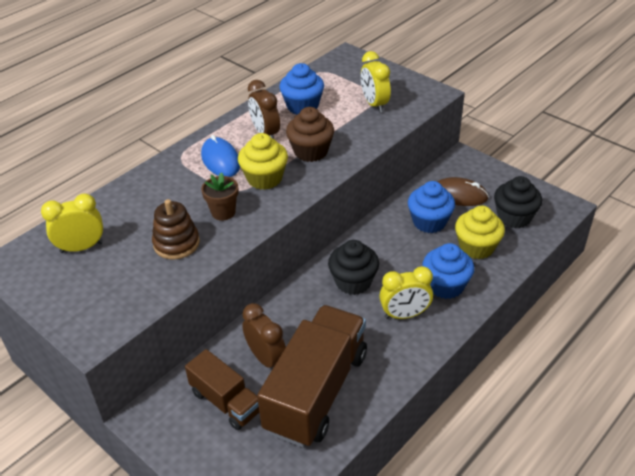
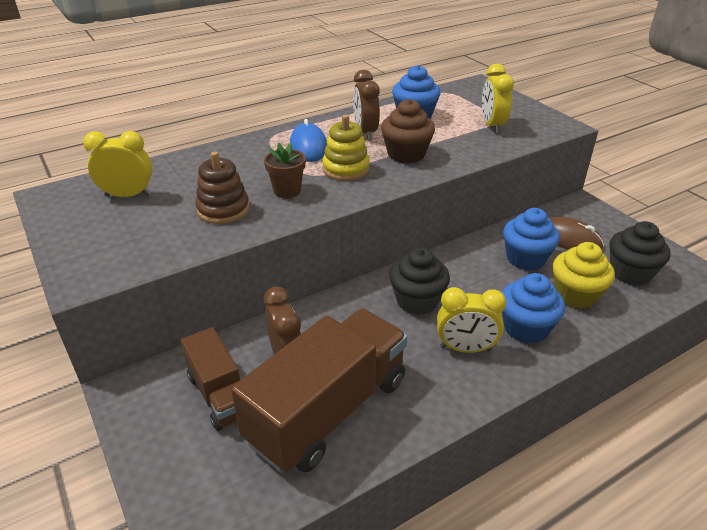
camera: 15 degrees right, 5 degrees down
(264, 178) = (346, 169): yellow cupcake -> yellow stacking toy

